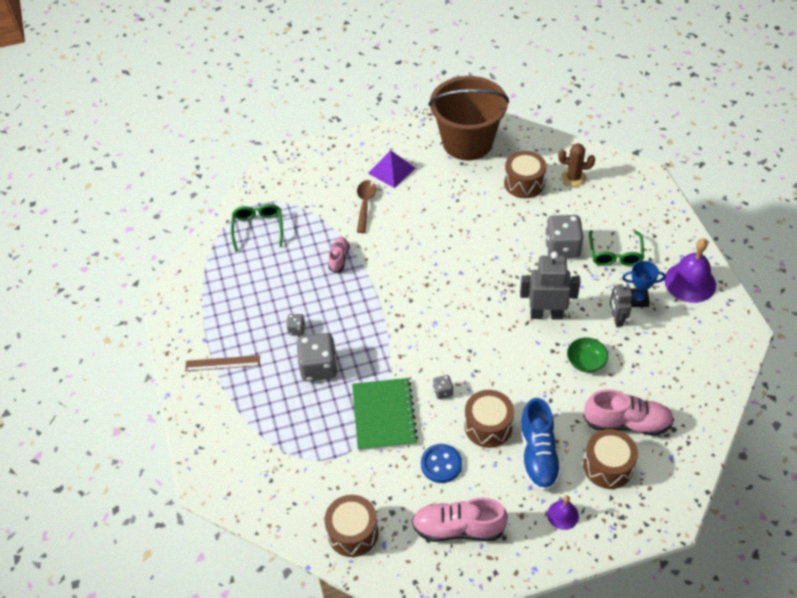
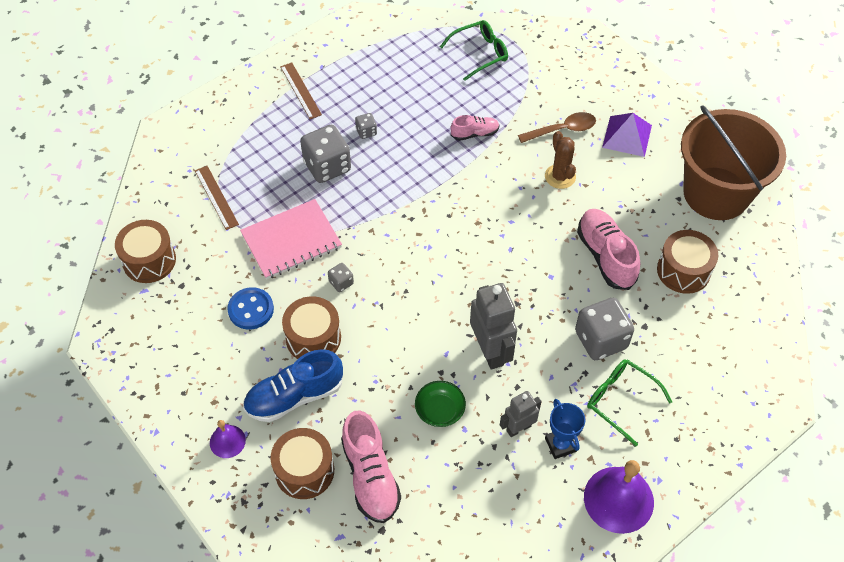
camera: 65 degrees right, 5 degrees up
(308, 460) = (216, 197): none -> brown ruler
(384, 415) = (291, 240): green notebook -> pink notebook
(458, 528) = (181, 348): pink shoe -> pink shoe (606, 256)
(573, 178) = (723, 321): brown cactus -> brown cactus (560, 176)
(615, 254) = (621, 401): green glasses -> green glasses turned 60 degrees clockwise

